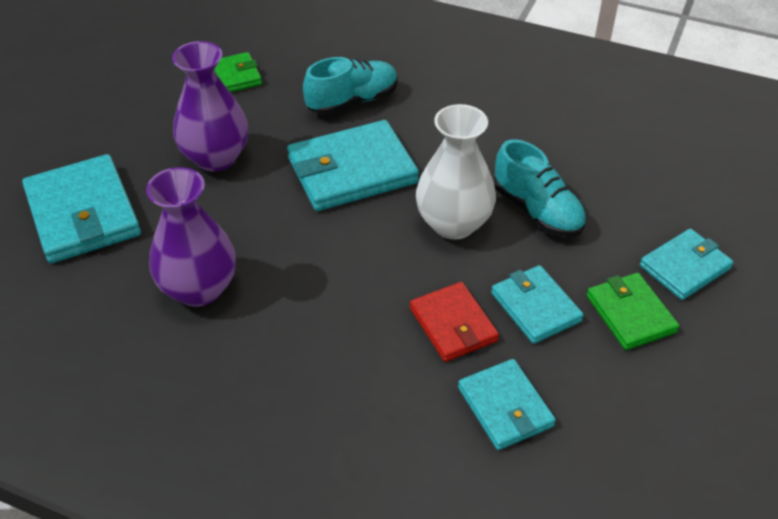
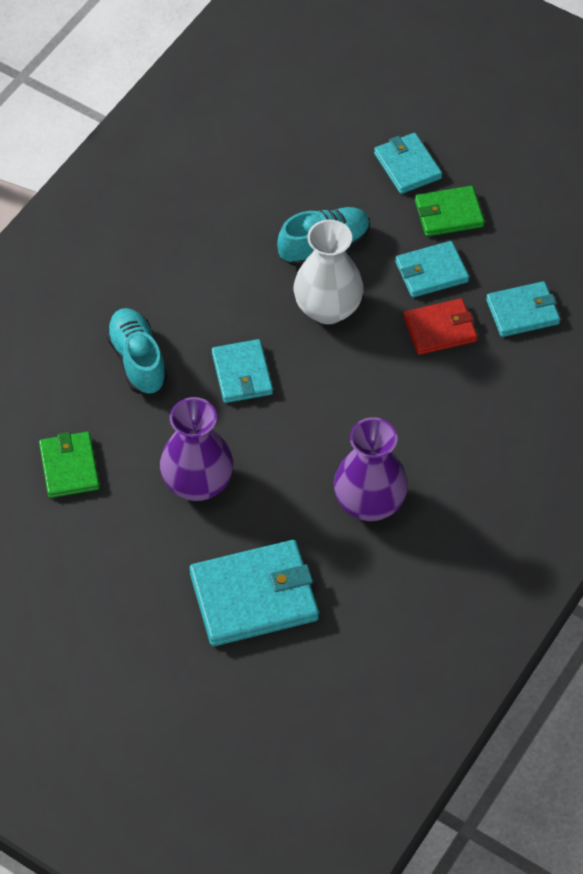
camera: 80 degrees left, 10 degrees up
(352, 171) = (242, 374): turquoise wallet -> turquoise wallet, size x0.61

